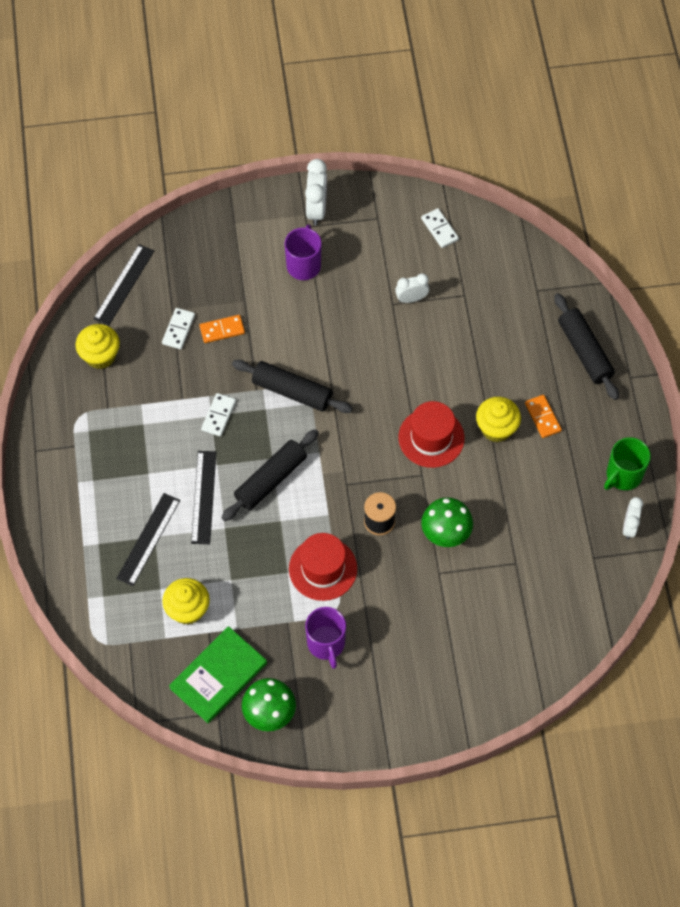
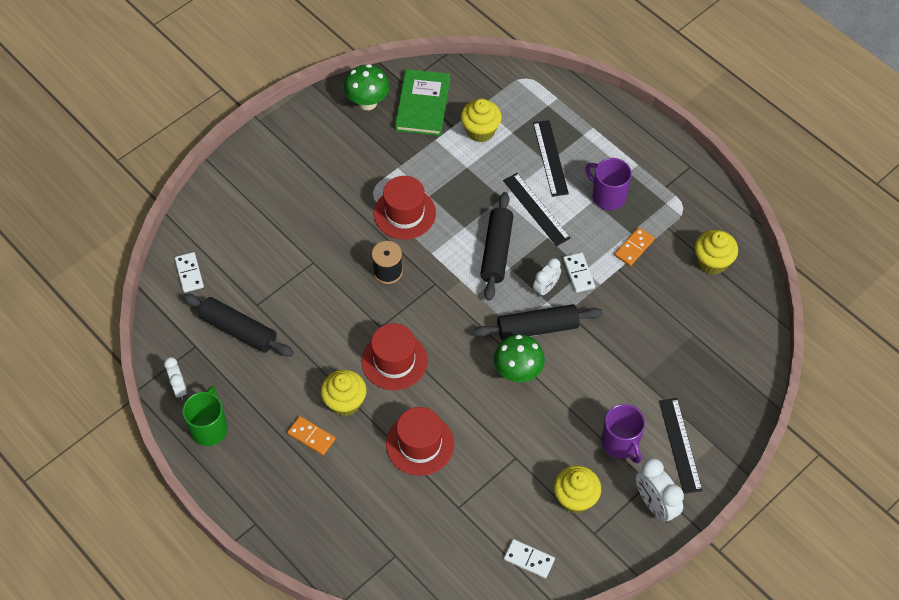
camera: 145 degrees right, 5 degrees down
(124, 284) = (751, 329): black ruler -> black ruler (680, 445)
(178, 329) = (672, 320): white domino -> white domino (189, 273)
(222, 330) = (637, 342): orange domino -> orange domino (634, 248)
(326, 643) = (362, 166): purple mug -> purple mug (608, 196)
(371, 248) = (575, 498): none -> yellow cupcake
(411, 299) = (502, 473): white clock -> white clock (546, 288)
(445, 534) = (328, 293): green mushroom -> green mushroom (518, 372)
(459, 358) = (420, 444): none -> red hat
(584, 351) = (312, 522): black rolling pin -> black rolling pin (239, 330)

